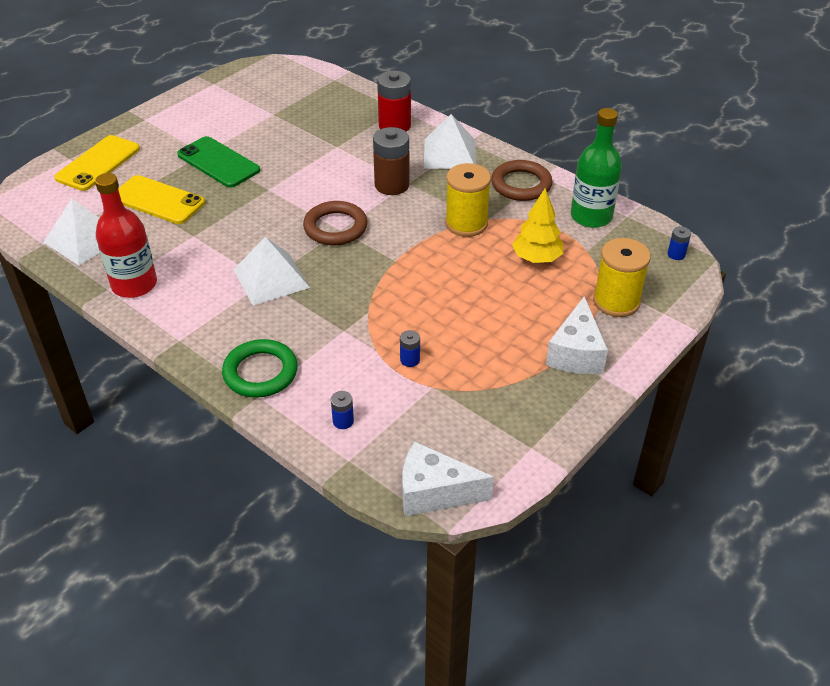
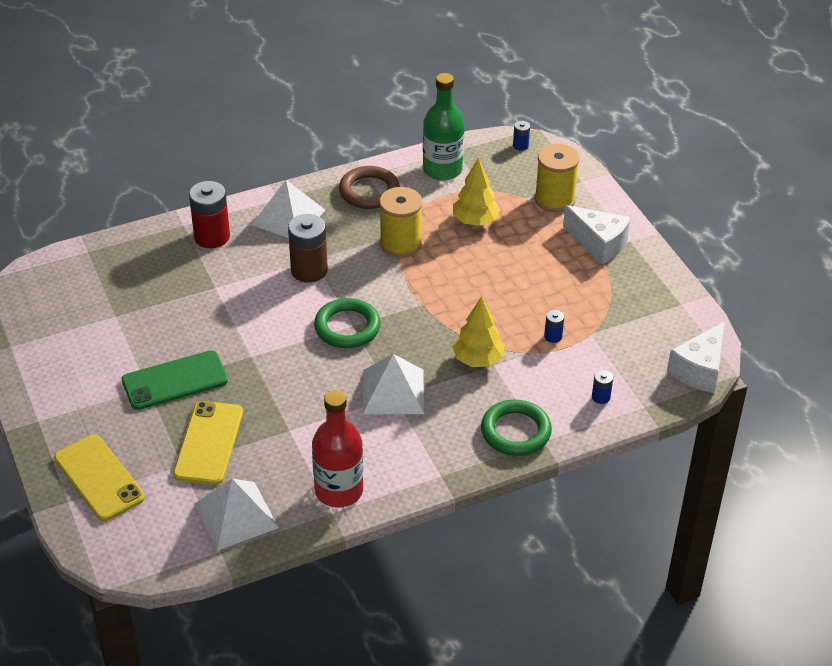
camera: 65 degrees left, 0 degrees up
(158, 200) = (208, 443): yellow phone -> yellow phone turned 45 degrees counterclockwise
(335, 227) = (347, 327): brown ring -> green ring
(344, 318) = (478, 360): none -> yellow tree

